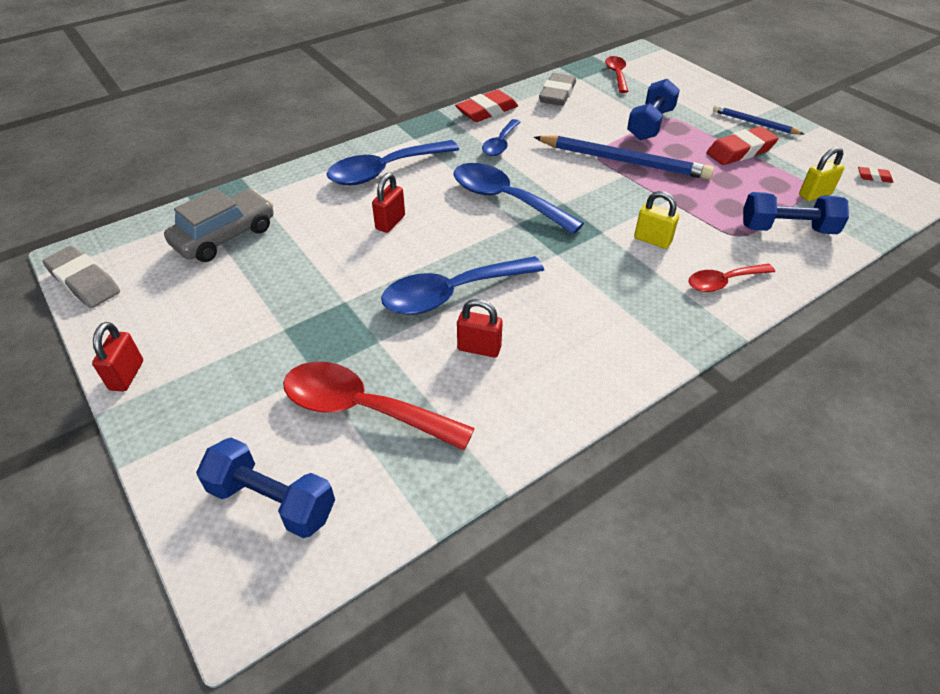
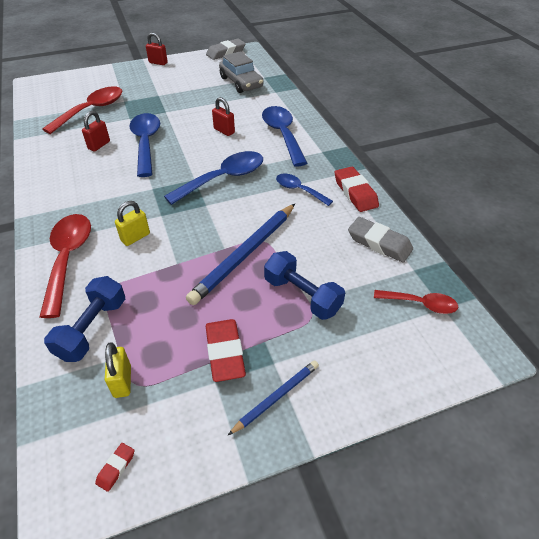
camera: 105 degrees right, 0 degrees up
(272, 501) = (66, 89): blue dumbbell -> none
(723, 282) = (68, 258): red spoon -> red spoon, size x1.74

